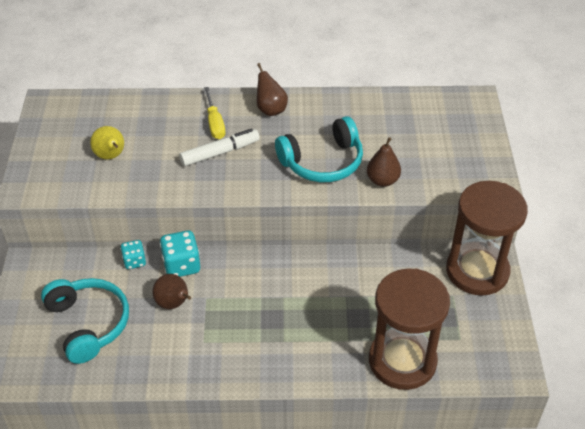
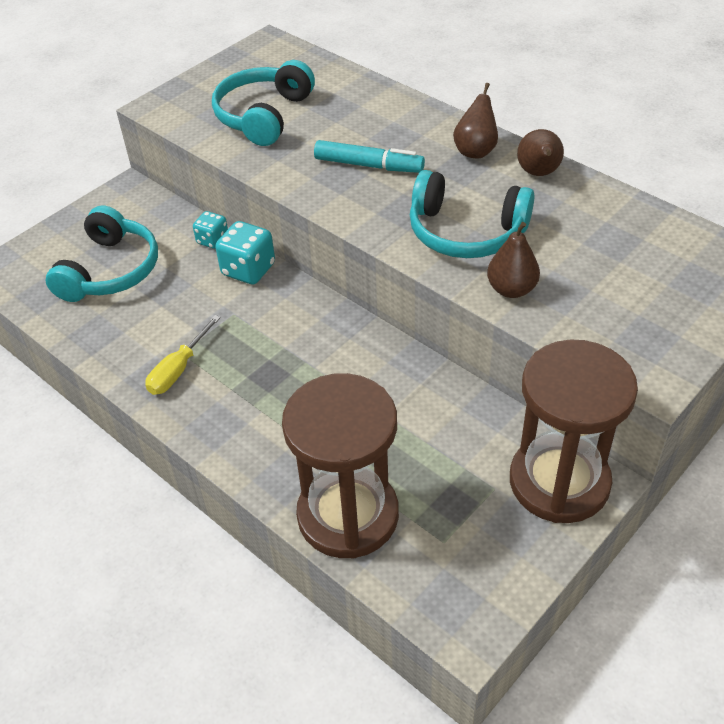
camera: 45 degrees right, 0 degrees up
(111, 156) = (263, 116): yellow pear -> turquoise headphones
(174, 303) = (199, 300): brown pear -> brown pear (538, 173)
(215, 123) = (399, 135): yellow screwdriver -> yellow screwdriver (179, 369)
(220, 152) = (369, 165): white marker -> turquoise marker

